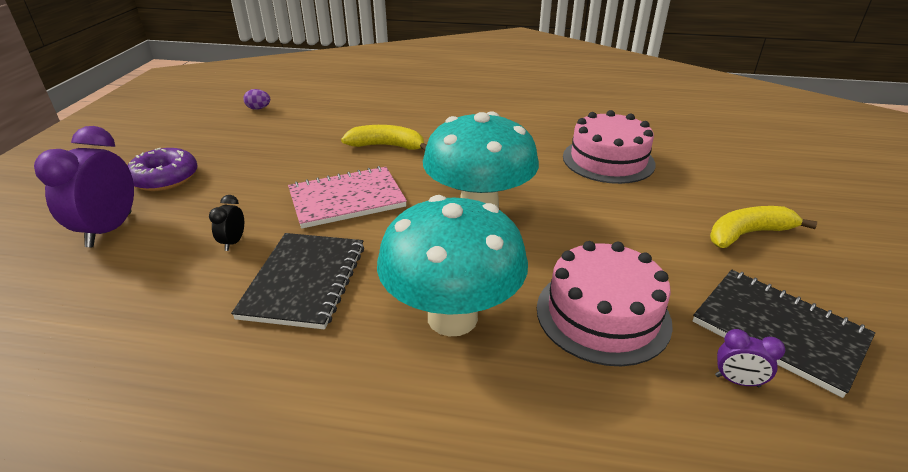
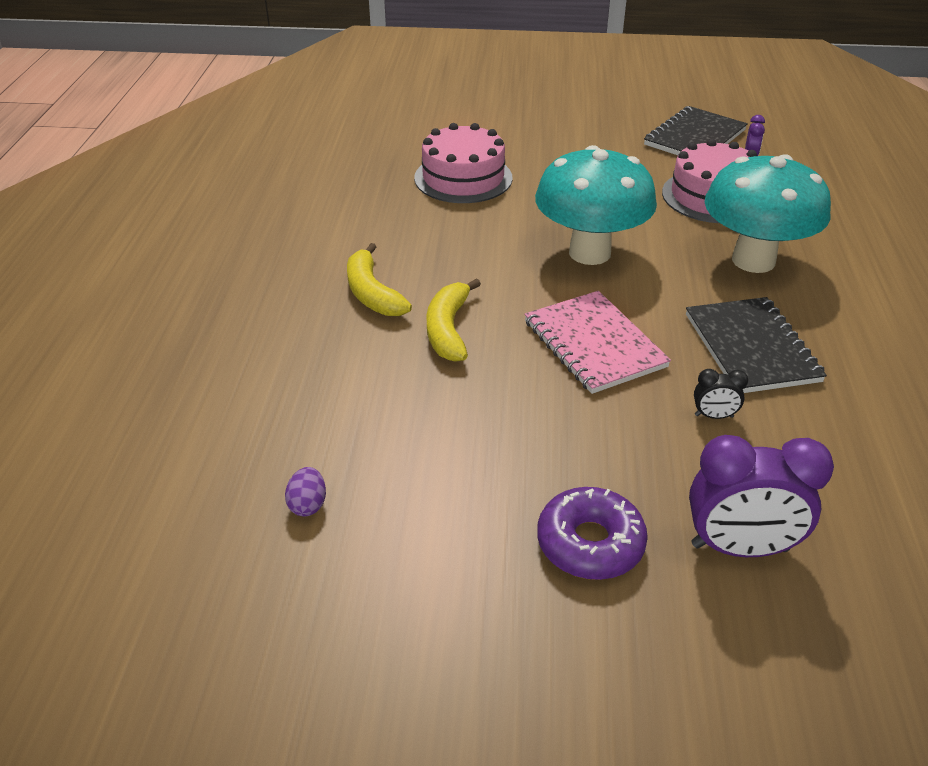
camera: 95 degrees left, 5 degrees up
(304, 281) = (751, 347): black notebook -> black notebook turned 75 degrees clockwise
(747, 234) = (580, 130): yellow banana -> yellow banana (372, 293)

